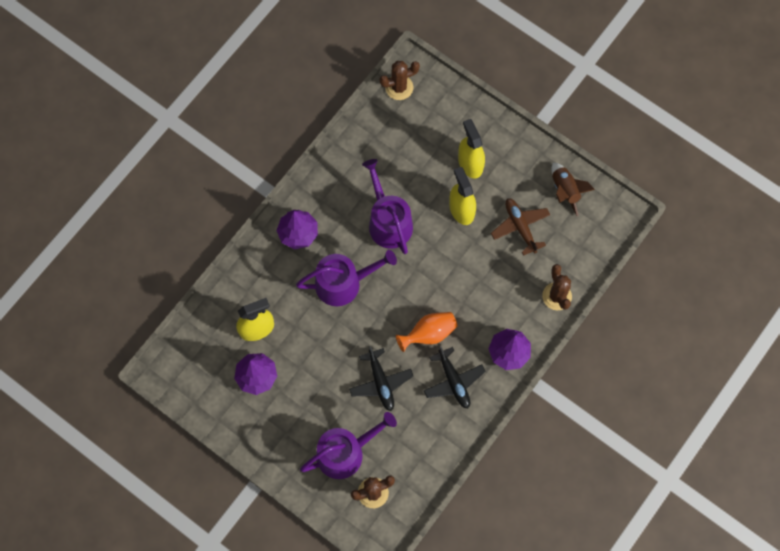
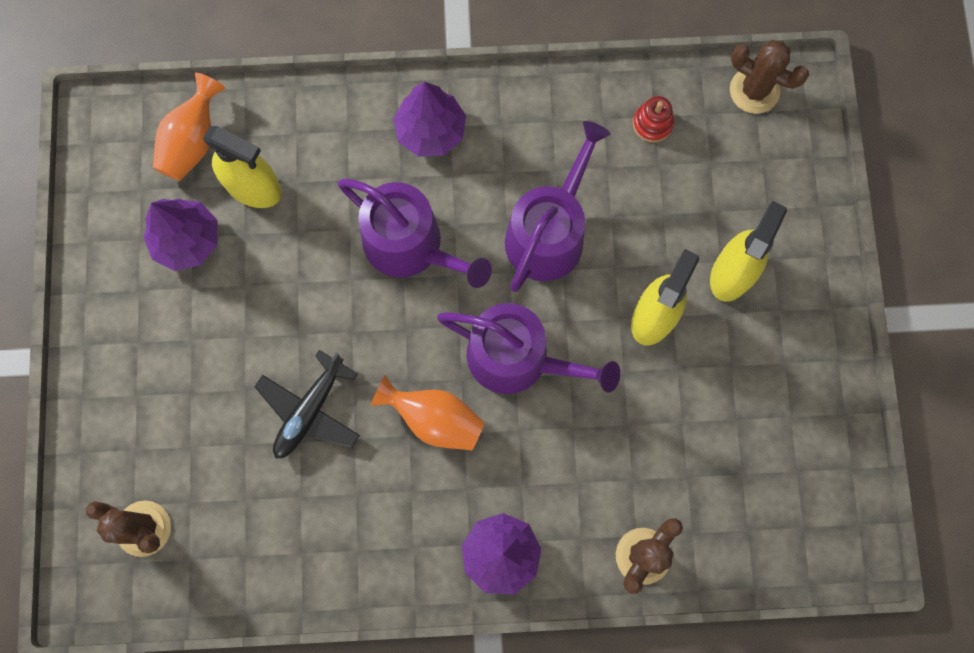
camera: 50 degrees right, 5 degrees up
(211, 338) = (193, 142): none -> orange vase
(345, 452) = (172, 443): purple watering can -> purple watering can (518, 358)
(377, 140) = (652, 124): none -> red stacking toy
(453, 381) = (393, 510): black plane -> none
(520, 227) = (700, 419): brown plane -> none
(565, 190) = (812, 438): brown rocket -> none

